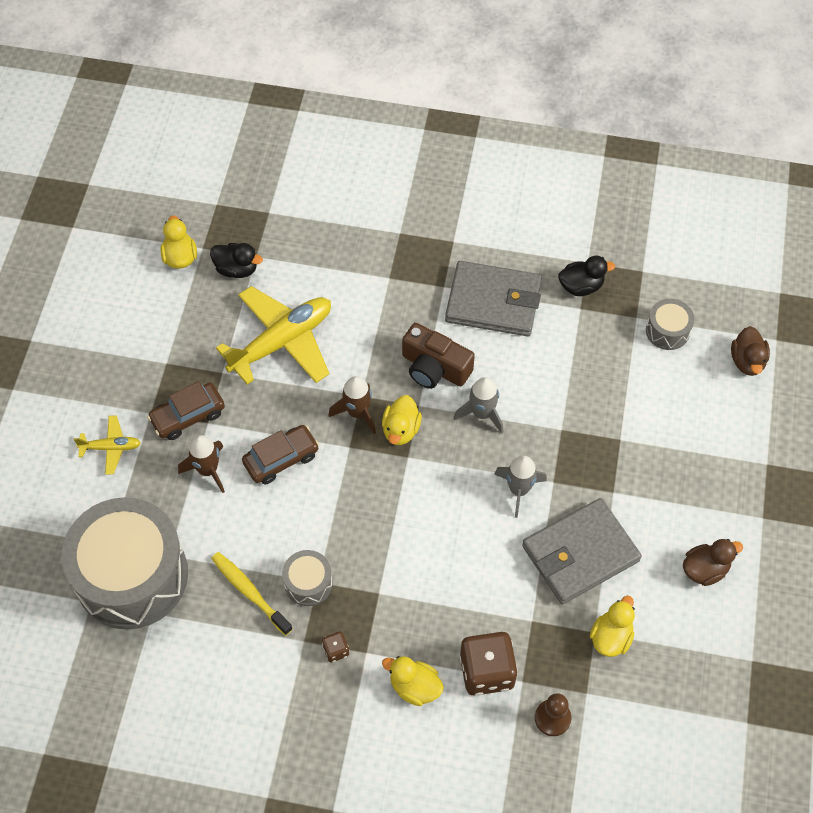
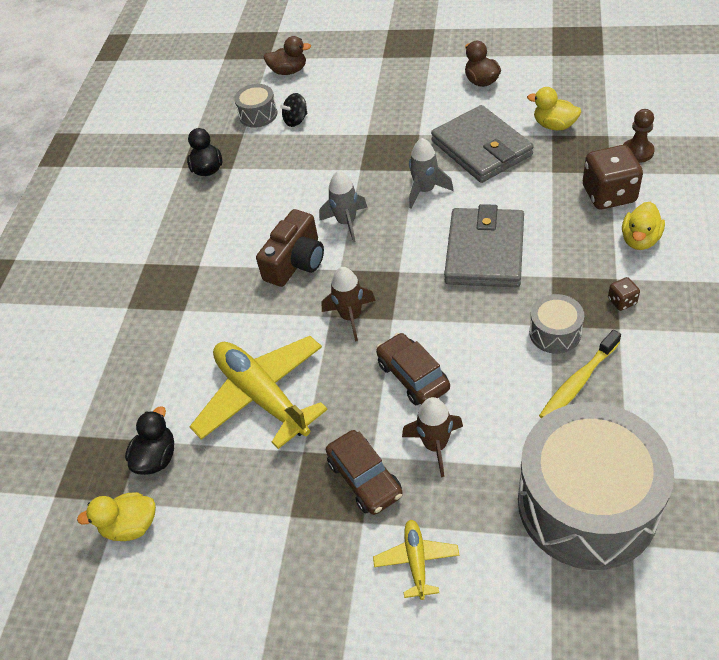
camera: 85 degrees left, 10 degrees down
(401, 430) = (369, 280): yellow duck -> none
(493, 302) = (220, 226): grey wallet -> grey wallet (484, 251)
(653, 369) = (296, 120): none -> black spinning top

